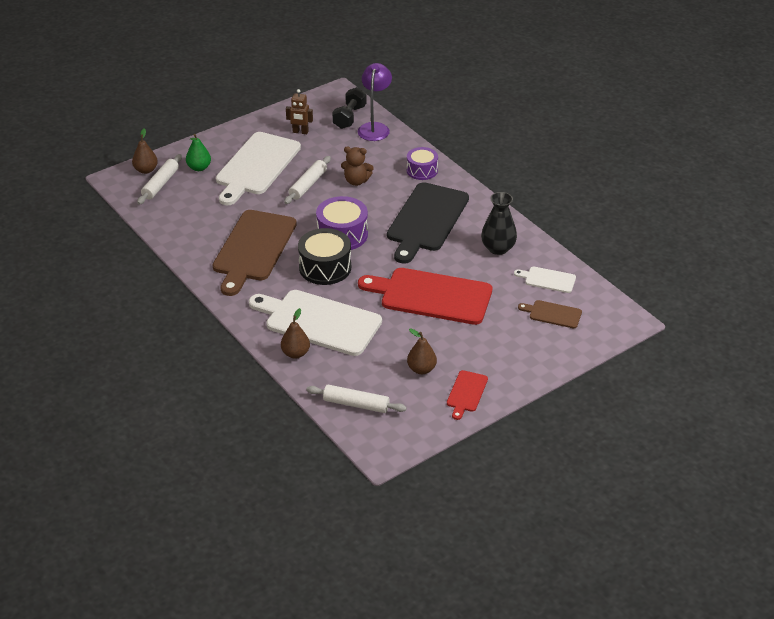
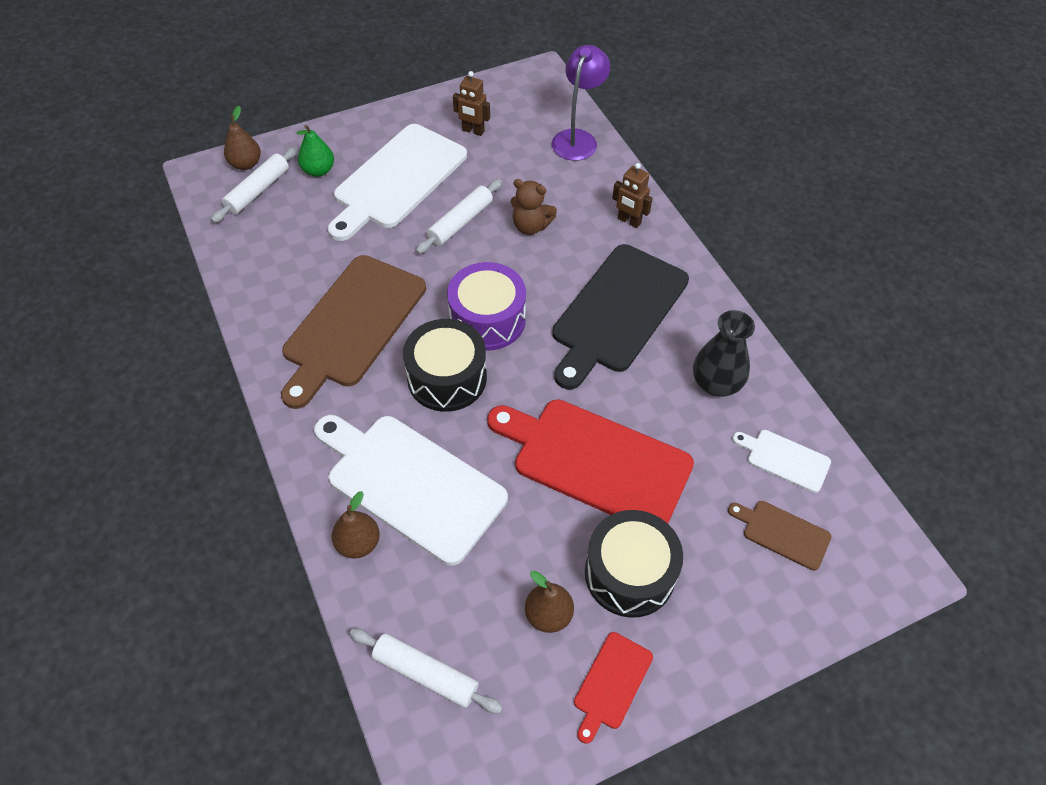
camera: 10 degrees right, 15 degrees up
(349, 117) = (546, 116): black dumbbell -> none
(422, 170) = (629, 221): purple drum -> brown robot
(465, 344) = (629, 573): none -> black drum

